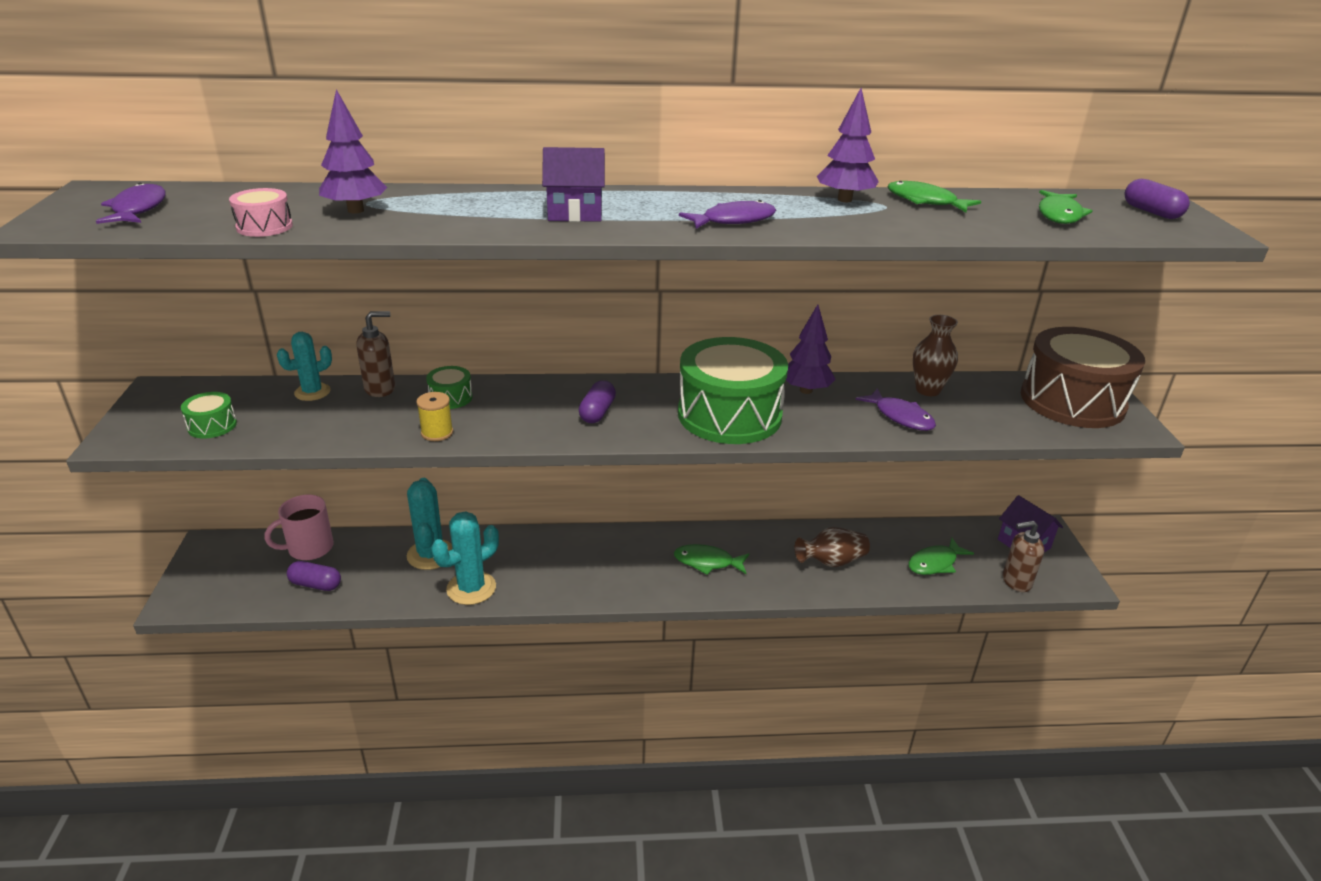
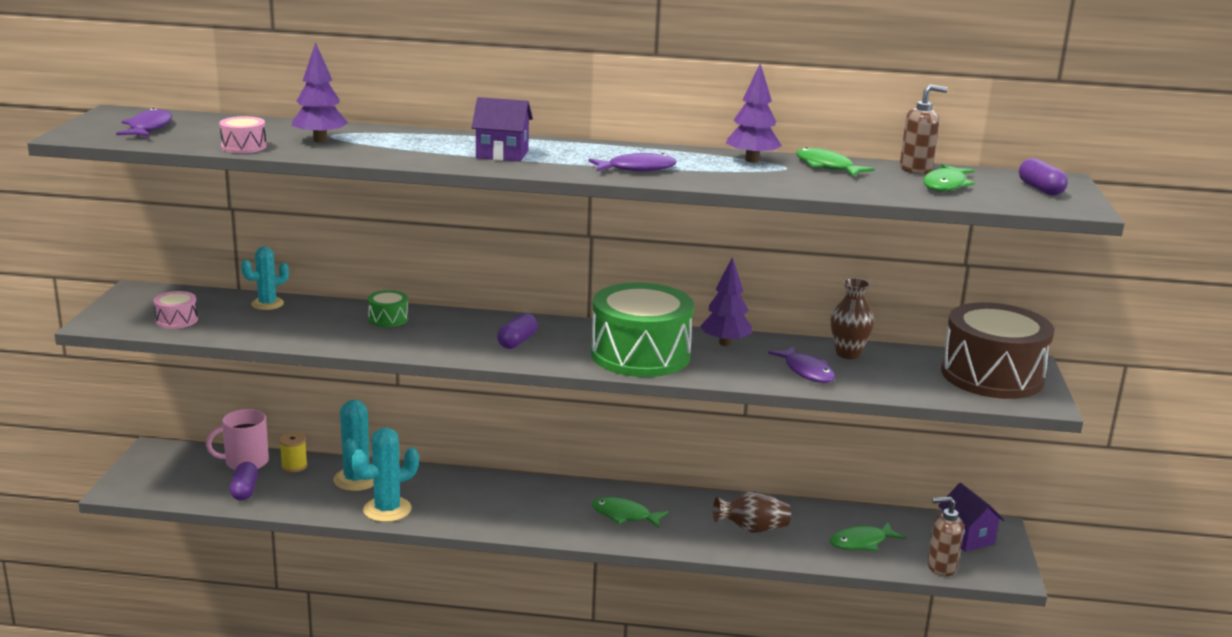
camera: 10 degrees right, 10 degrees down
(212, 426) = (176, 320): green drum -> pink drum
(316, 584) = (245, 490): purple capsule -> purple capsule turned 60 degrees clockwise
(380, 389) = (328, 307): brown soap dispenser -> brown soap dispenser (916, 169)
(437, 433) = (367, 343): yellow spool -> yellow spool (294, 466)

